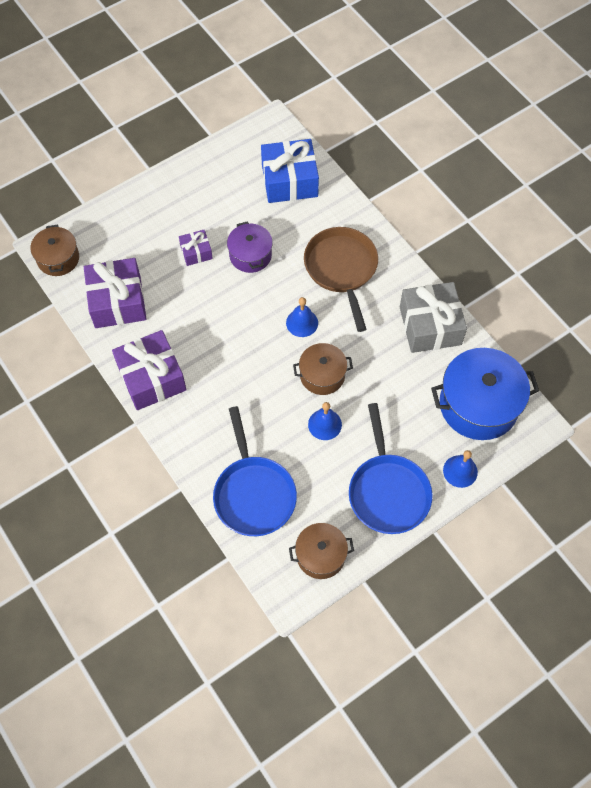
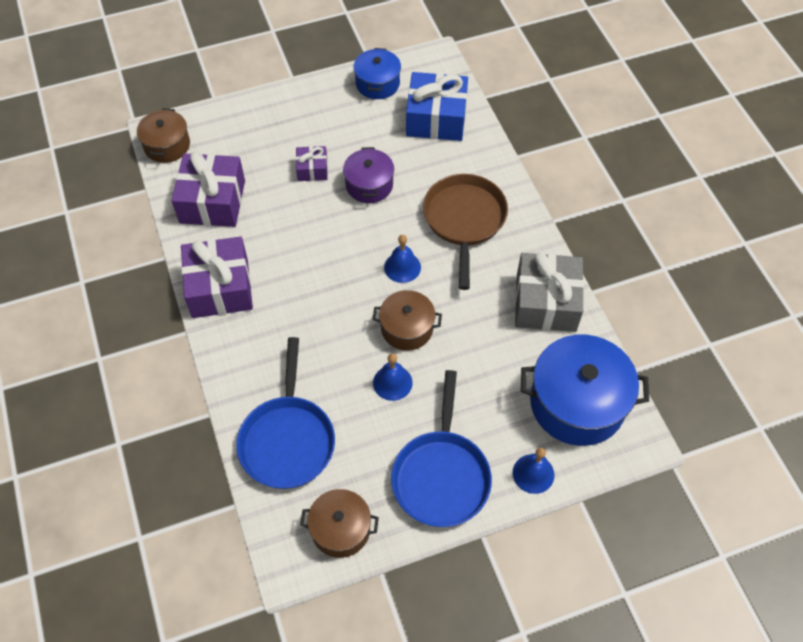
camera: 15 degrees right, 5 degrees down
(228, 159) = (377, 83): none -> blue pot

